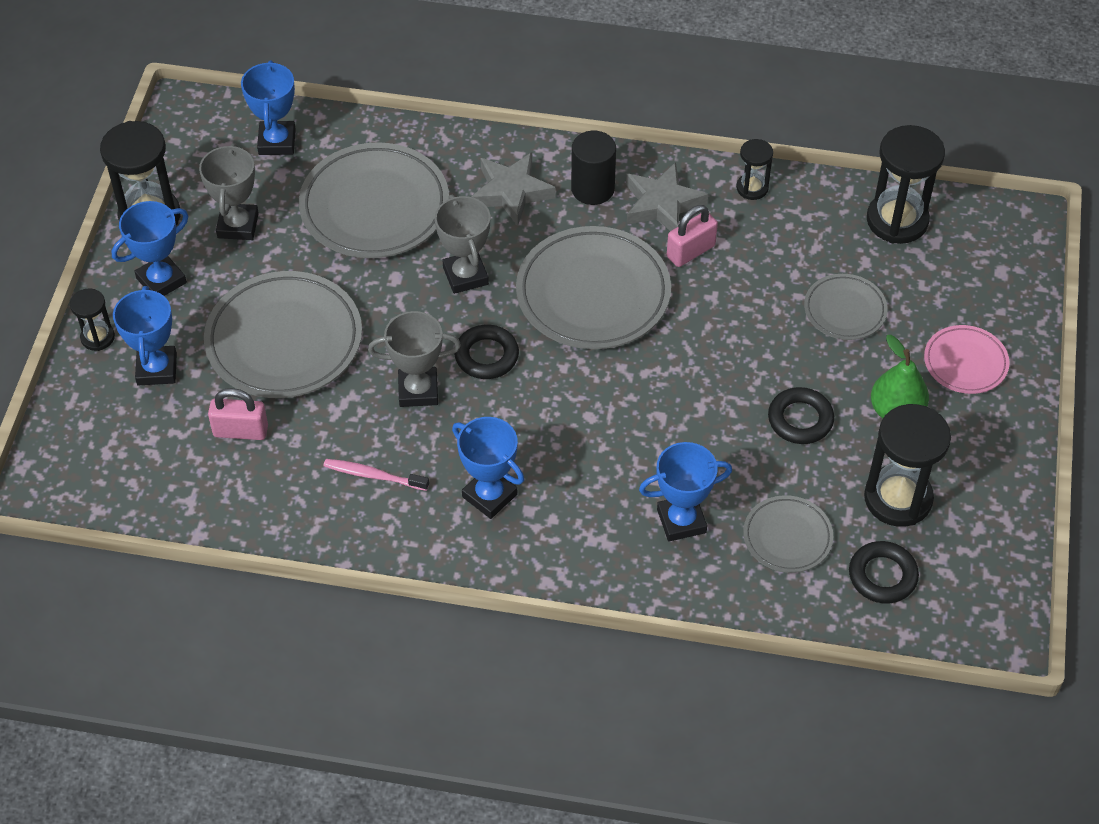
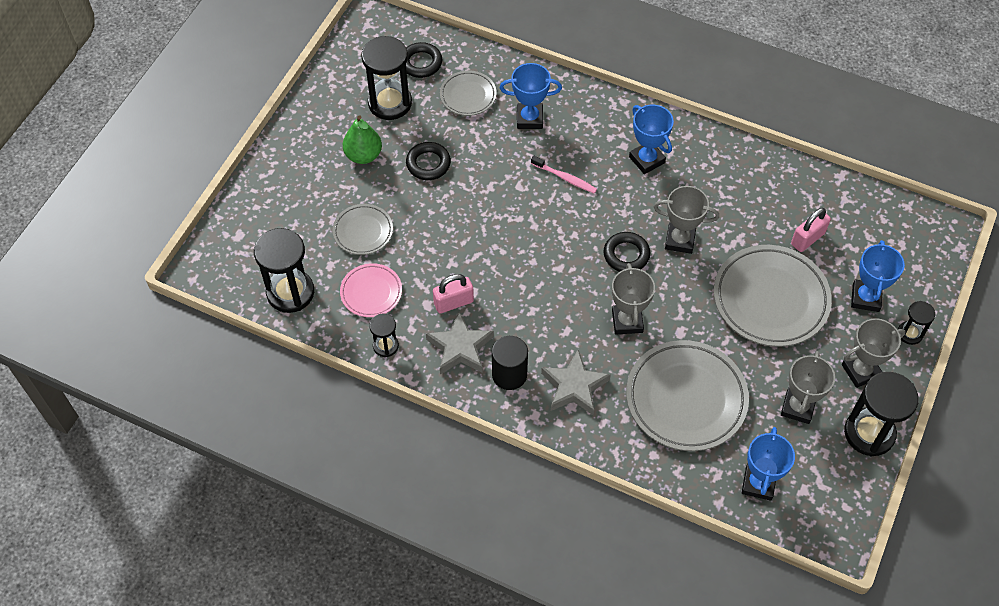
camera: 165 degrees left, 5 degrees up
(161, 280) = (861, 371): blue trophy -> grey trophy
(240, 431) = (807, 239): pink padlock -> pink padlock turned 60 degrees counterclockwise
(373, 475) = (720, 189): pink toothbrush -> pink toothbrush (565, 178)
(593, 294) = (537, 285): grey plate -> none
(965, 363) = (301, 176): pink plate -> pink plate (371, 292)

